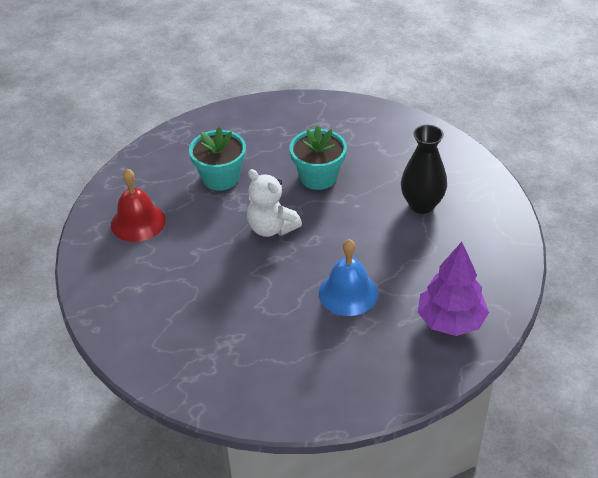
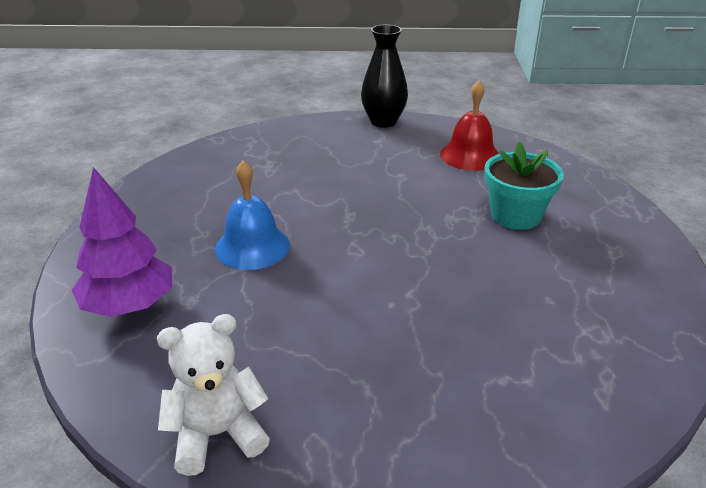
camera: 115 degrees right, 10 degrees down
(271, 228) = (400, 226): white teddy bear -> white teddy bear (217, 434)
(318, 177) = (472, 289): turquoise flower pot -> none
(422, 205) = (343, 369): black vase -> black vase (383, 122)

